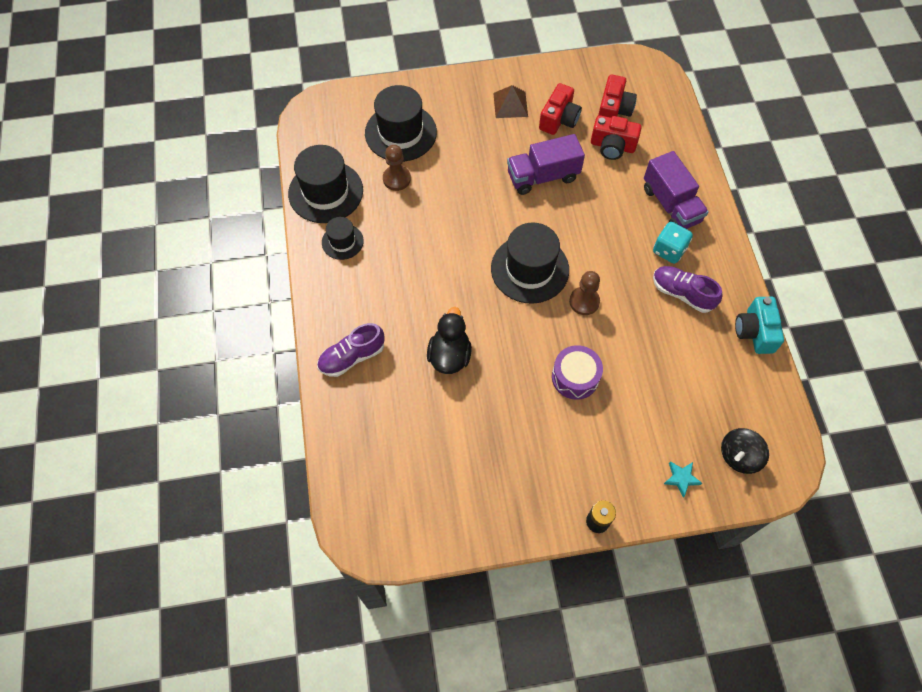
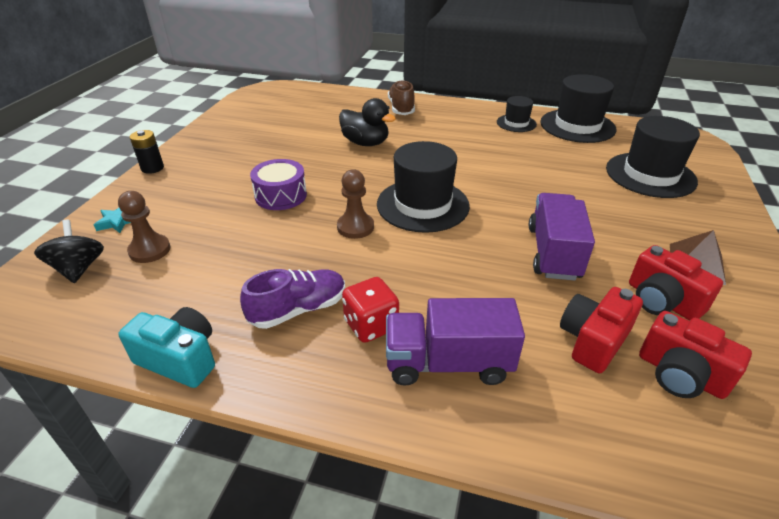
camera: 115 degrees right, 25 degrees down
(352, 357) = (401, 108): purple shoe -> brown shoe
(396, 179) = (582, 160): brown pawn -> brown pawn (150, 250)
(669, 250) = (371, 325): turquoise dice -> red dice

